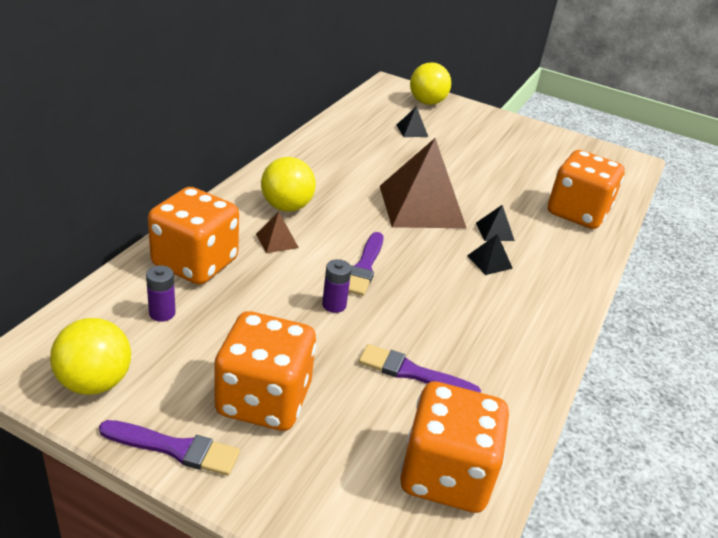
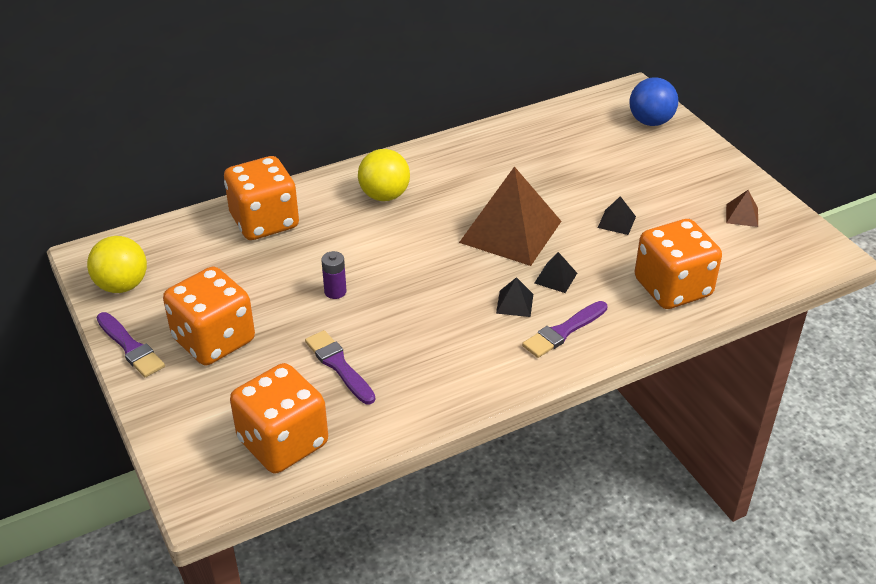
camera: 40 degrees right, 5 degrees up
(162, 313) = (206, 253): purple battery -> none
(277, 240) = (345, 223): brown pyramid -> brown pyramid (742, 215)
(364, 267) = (394, 269): purple brush -> purple brush (563, 331)
(412, 130) = (594, 150): black pyramid -> black pyramid (616, 222)
(427, 102) = (650, 122): yellow ball -> blue ball

